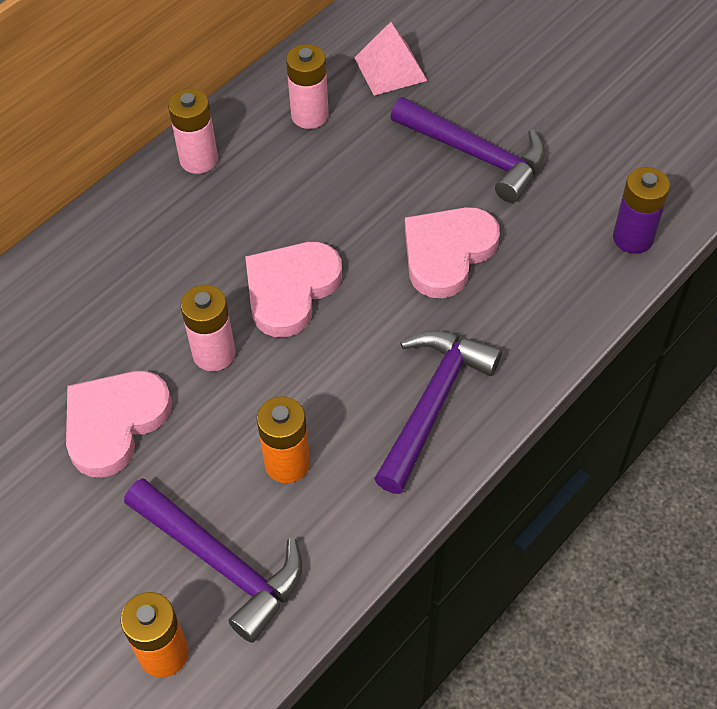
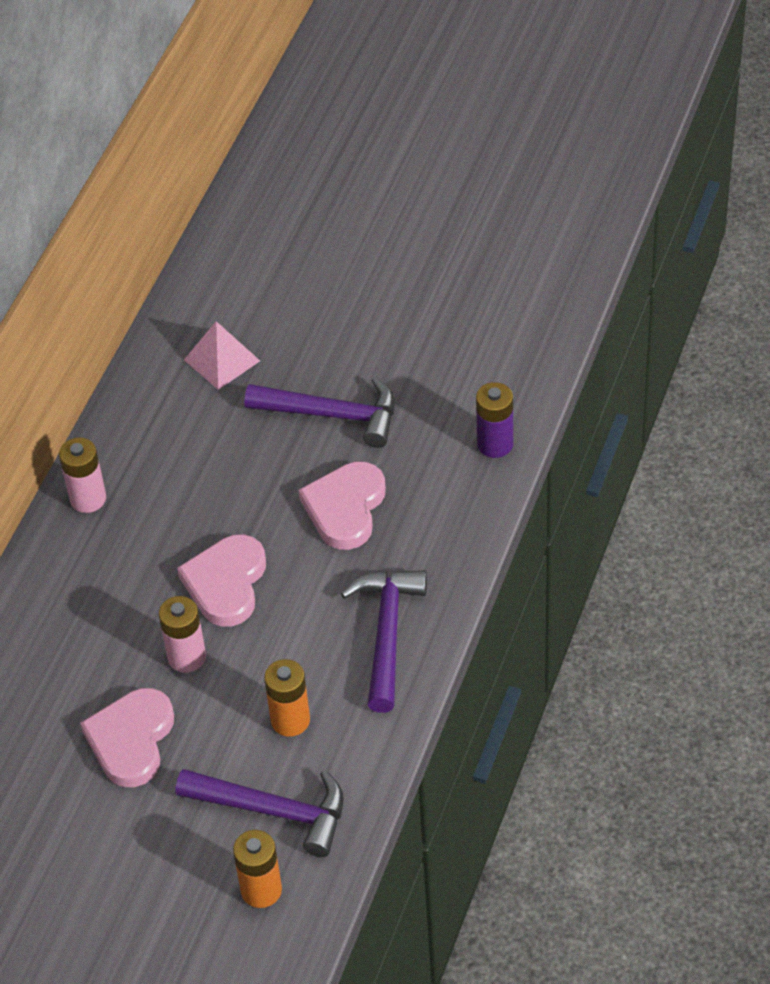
camera: 20 degrees left, 5 degrees down
(309, 115) = (169, 426): pink battery -> none

